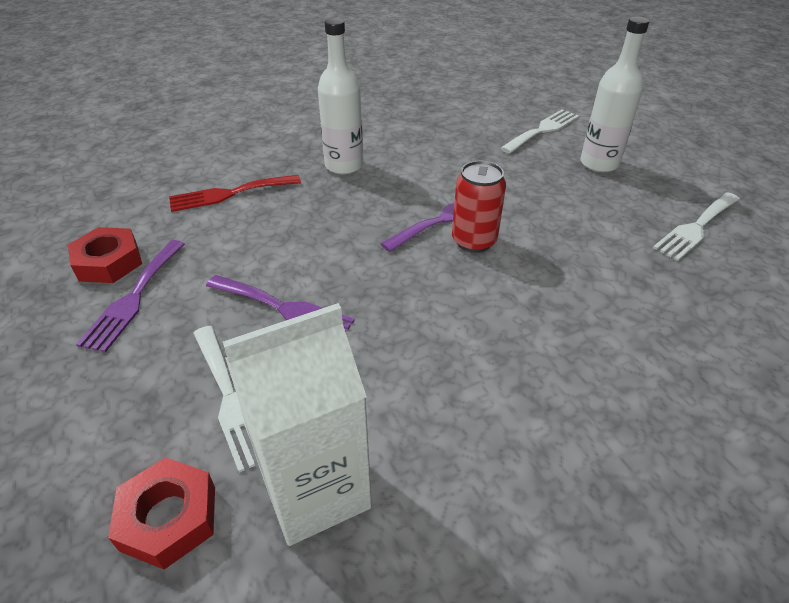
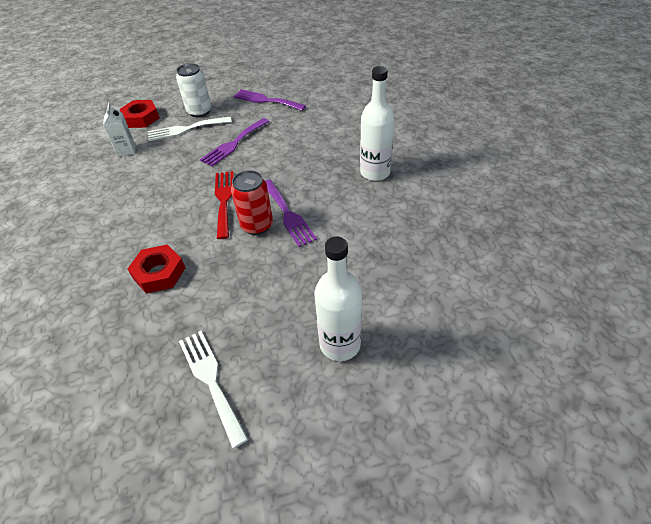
camera: 105 degrees right, 5 degrees up
(108, 262) = (297, 91): red nut -> red nut (159, 273)
(157, 396) = (199, 111): none -> white can
(229, 194) = (350, 124): red fork -> red fork (224, 200)
(315, 490) = (126, 150): white carton -> white carton, size x0.49
(542, 130) = (418, 316): white fork -> none

